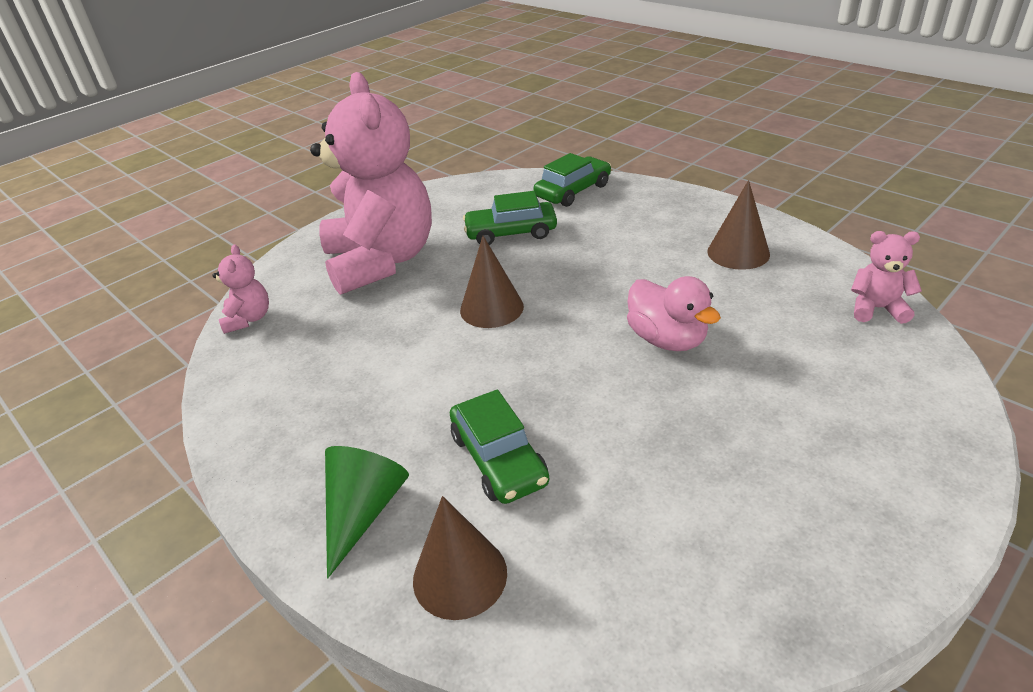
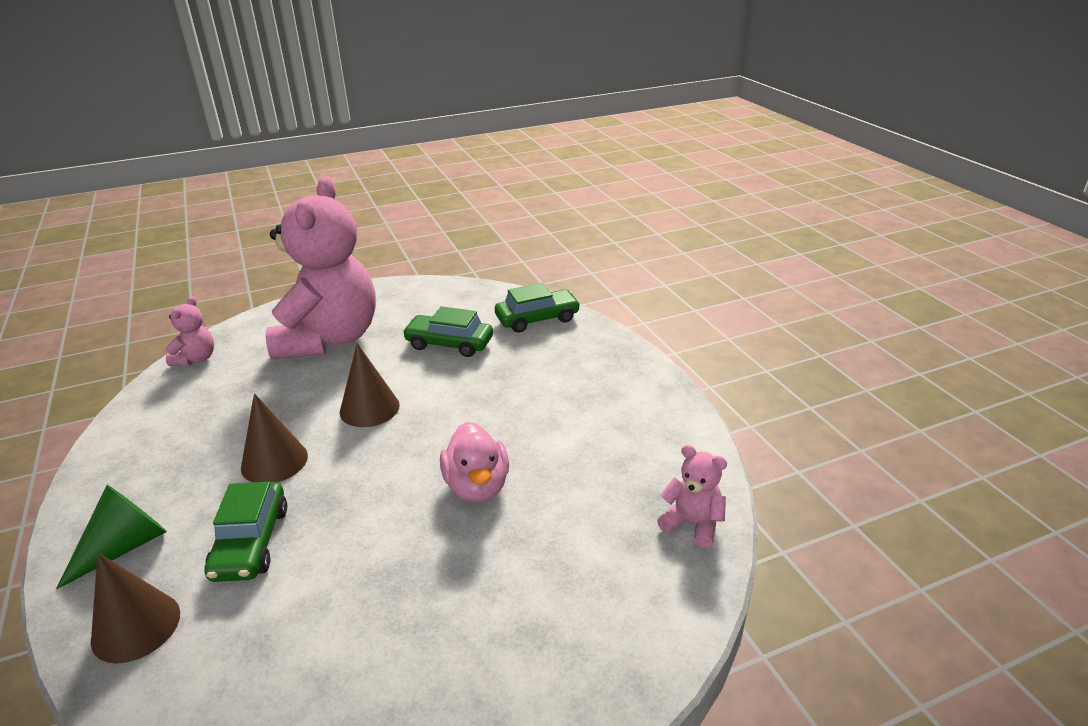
camera: 20 degrees right, 5 degrees down
(738, 252) = (621, 424): brown cone -> brown cone (274, 461)

